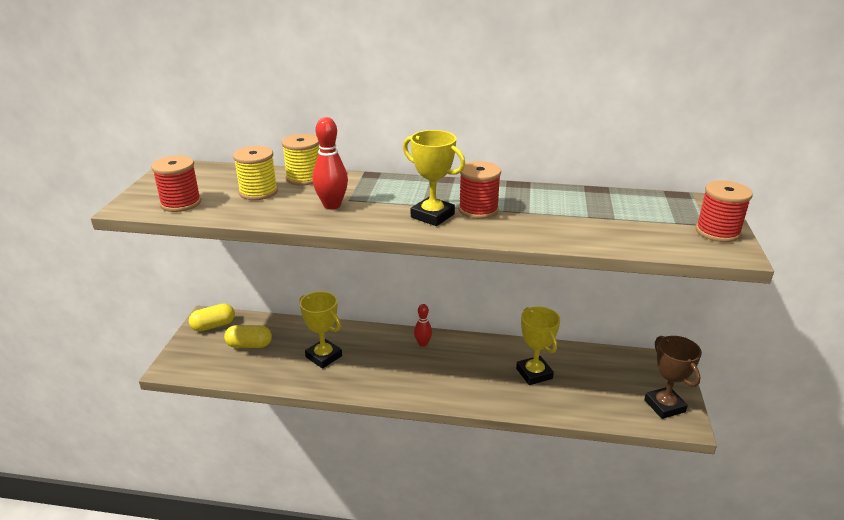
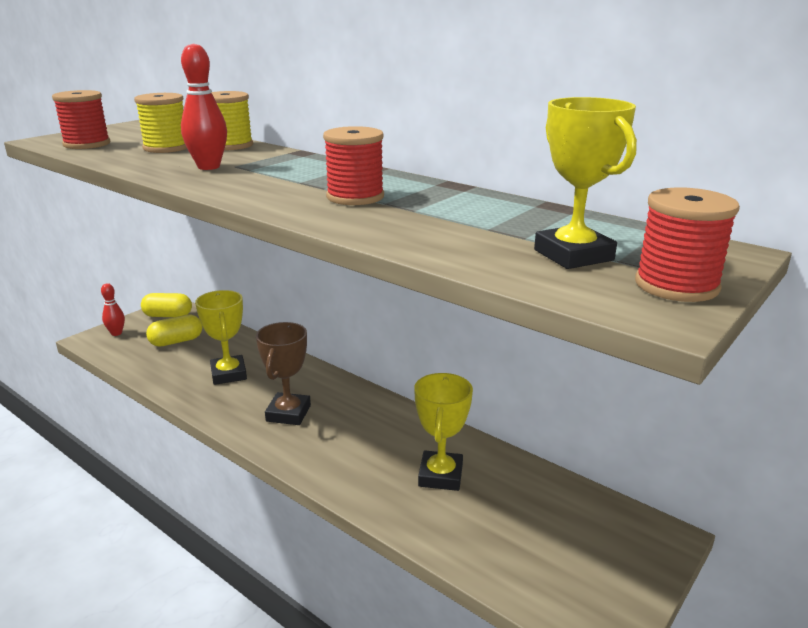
camera: 30 degrees right, 5 degrees down
(249, 345) = (176, 341): yellow capsule -> yellow capsule turned 60 degrees counterclockwise
(423, 344) = (343, 396): red bowling pin -> red bowling pin (116, 333)
(432, 216) = (291, 192): yellow trophy -> yellow trophy (573, 255)
(664, 406) = (593, 593): brown trophy -> brown trophy (288, 413)

